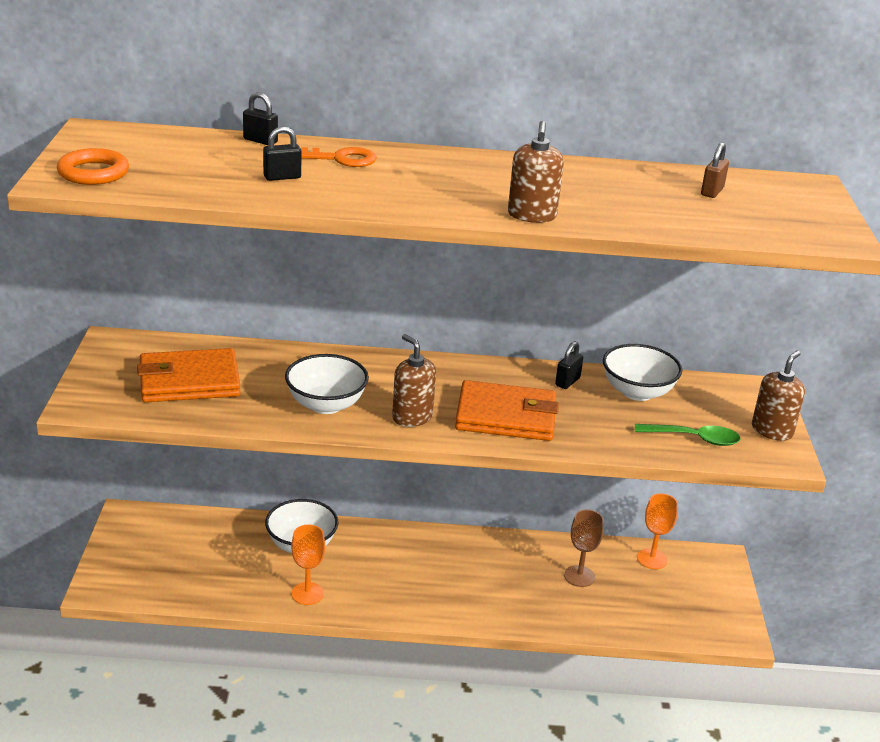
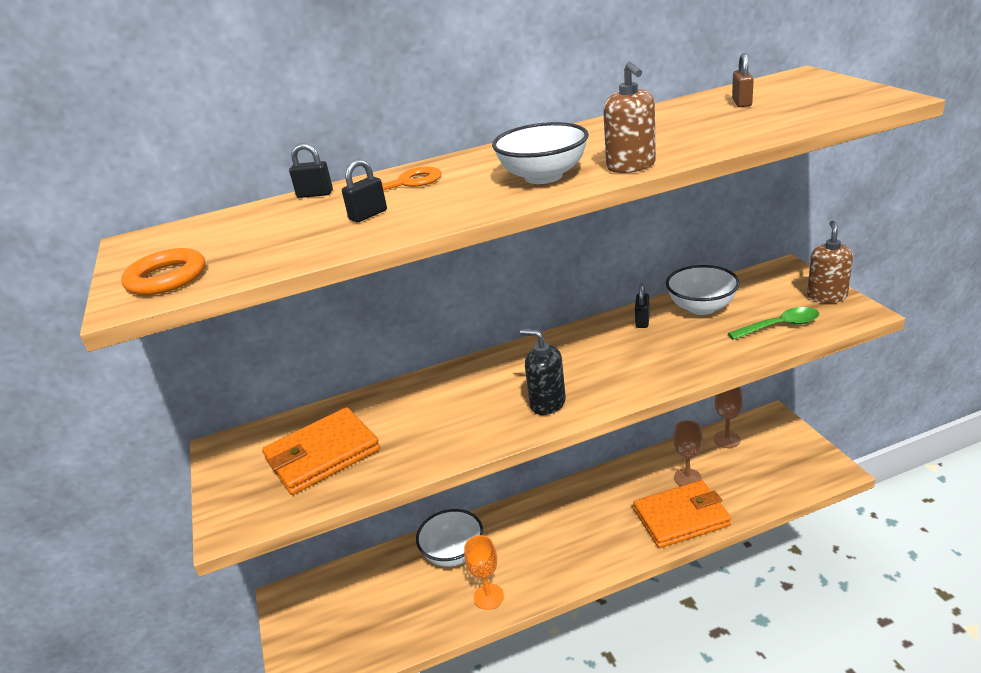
camera: 15 degrees left, 0 degrees up
(326, 405) = (464, 424): white bowl -> white bowl (543, 177)
(412, 417) = (547, 403): brown soap dispenser -> black soap dispenser
(506, 416) = (622, 369): orange wallet -> orange wallet (681, 517)
(652, 559) = (726, 439): orange goblet -> brown goblet

